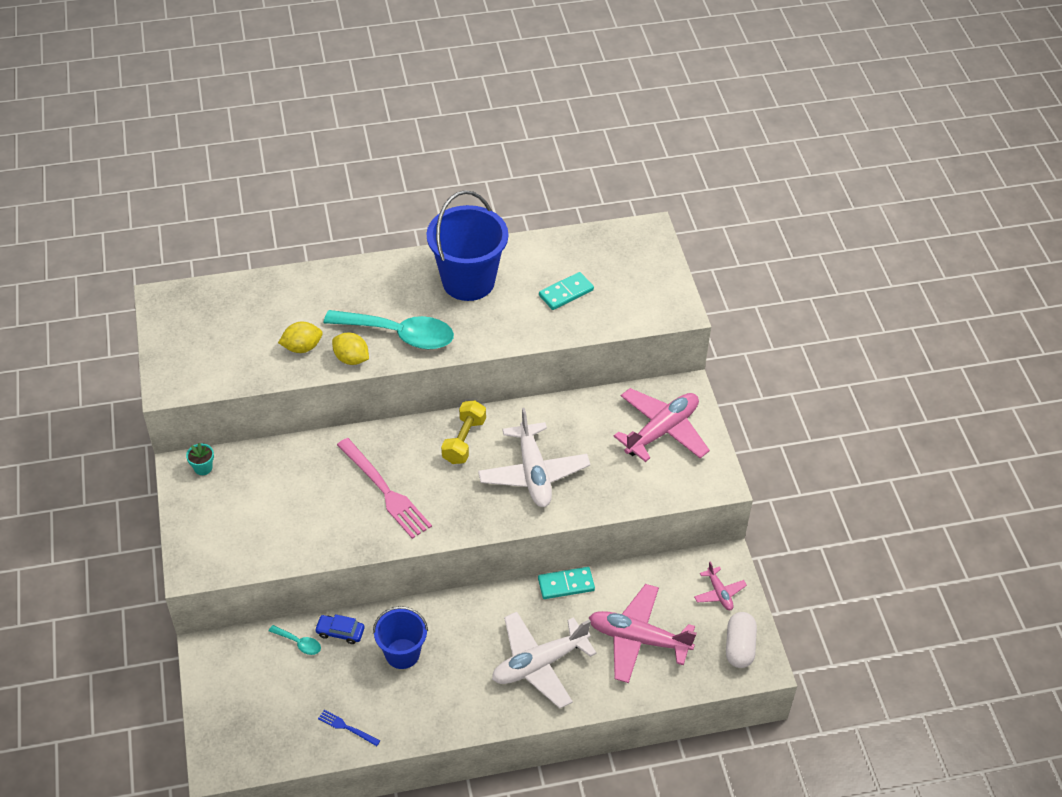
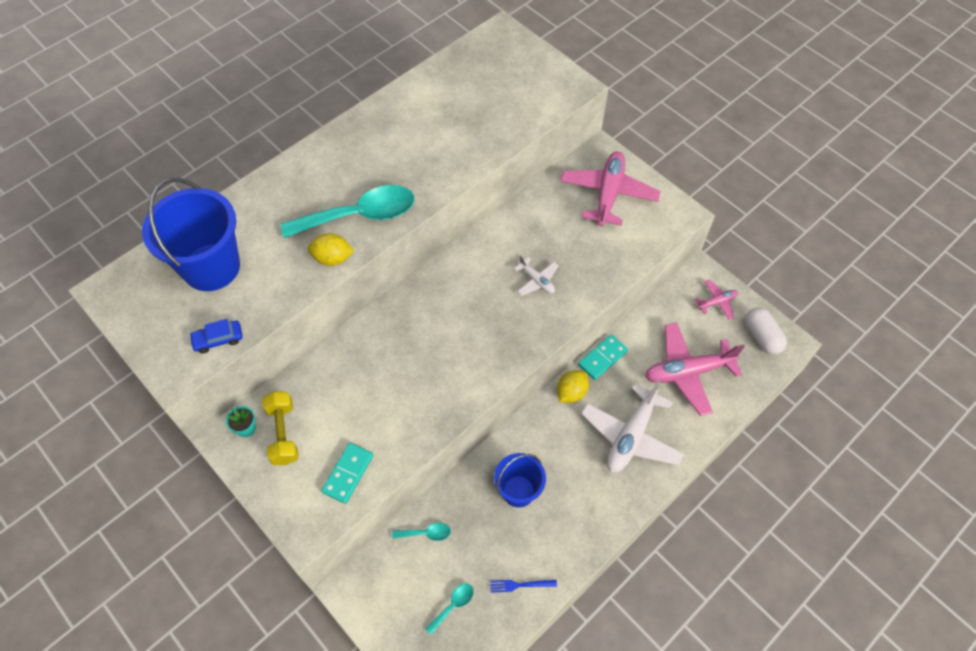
camera: 30 degrees left, 10 degrees up
(280, 711) = (453, 605): none -> turquoise spoon
(302, 347) = (279, 270): yellow lemon -> yellow lemon (571, 392)
(340, 632) = (454, 502): blue car -> blue car (218, 339)
(385, 491) = (426, 361): pink fork -> none
(464, 440) = (460, 282): yellow dumbbell -> yellow dumbbell (283, 433)
(468, 281) = (385, 140): blue bucket -> blue bucket (211, 267)
(533, 473) = (537, 280): white plane -> white plane, size x0.49
(566, 293) = (474, 112): turquoise domino -> turquoise domino (348, 474)
(719, 593) = (716, 302): pink plane -> pink plane turned 60 degrees counterclockwise

